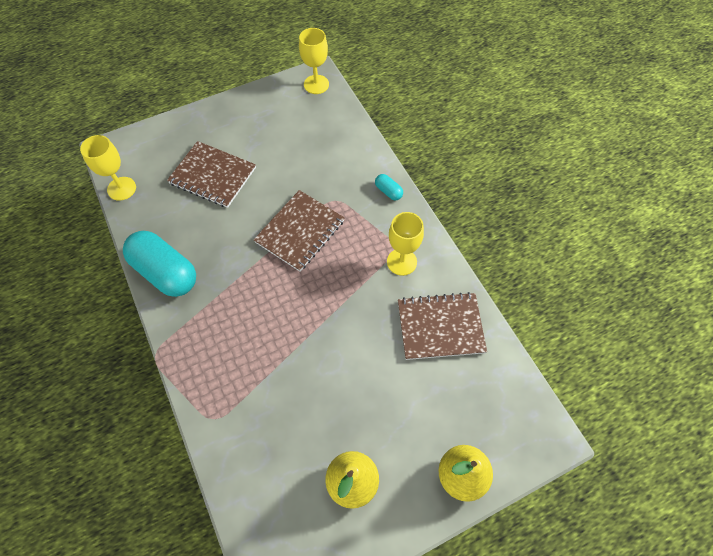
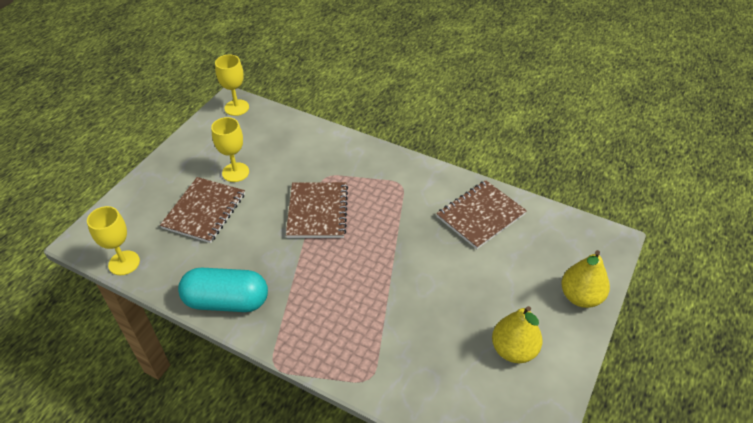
camera: 35 degrees left, 15 degrees down
(212, 176) = (204, 211): brown notebook -> brown notebook turned 60 degrees counterclockwise
(388, 191) = (362, 151): turquoise capsule -> none
(401, 262) = (415, 190): yellow goblet -> yellow goblet (235, 172)

